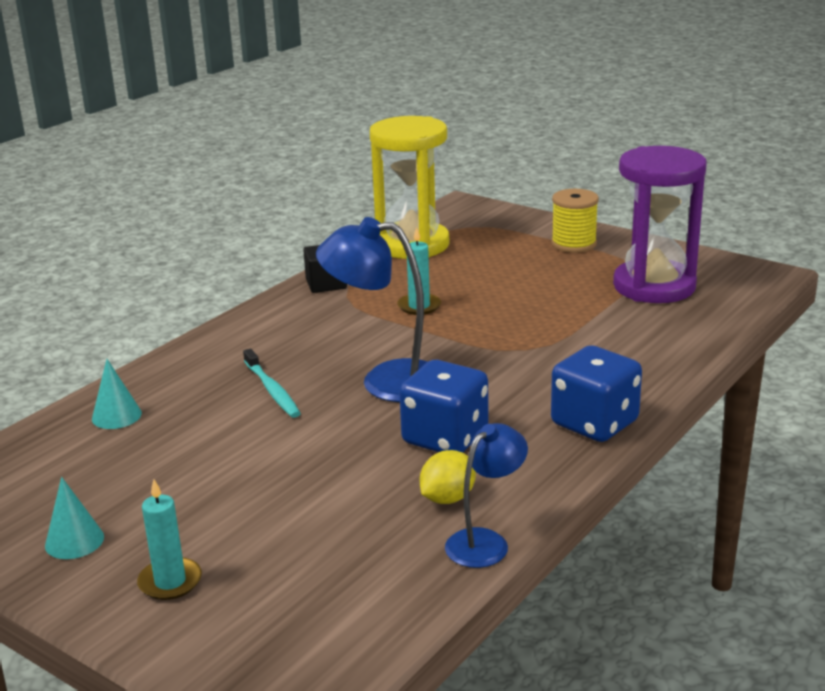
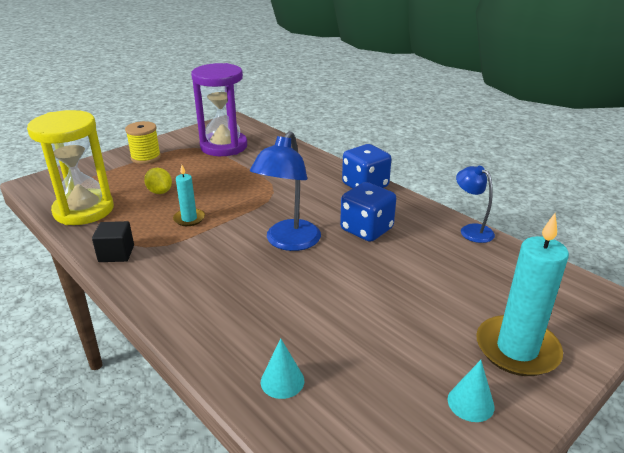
camera: 80 degrees left, 5 degrees up
(170, 582) = (517, 349): turquoise candle -> turquoise candle, size x1.91
(272, 390) = (278, 291): turquoise toothbrush -> none
(448, 498) = (430, 236): yellow lemon -> yellow lemon (160, 192)

